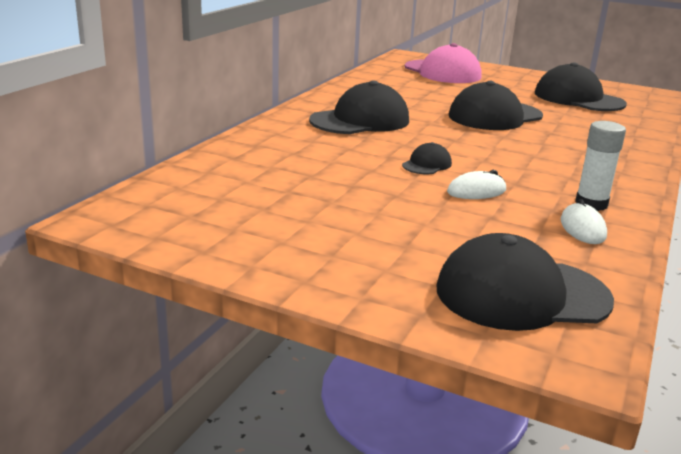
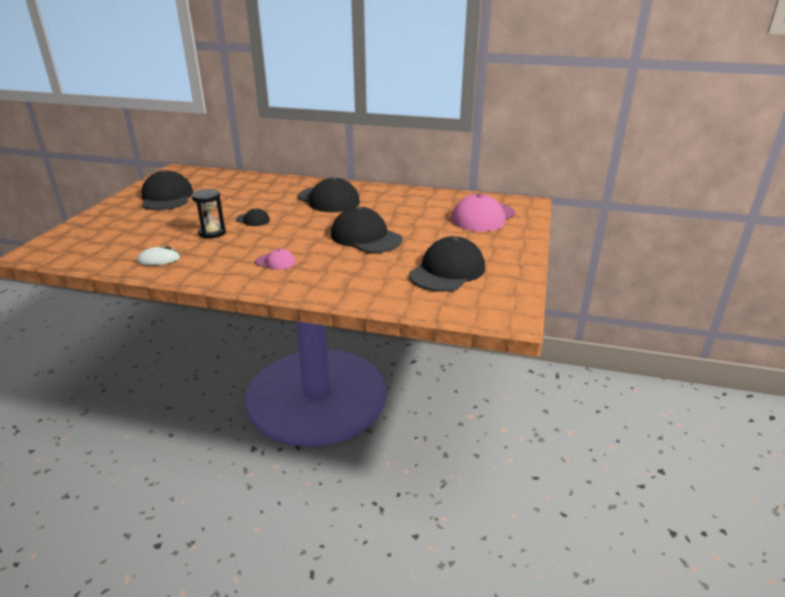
camera: 80 degrees right, 5 degrees up
(476, 191) = (212, 233): white mouse -> black hourglass
(521, 294) = (89, 243): black cap -> black cap (167, 197)
(574, 159) = (275, 262): none -> pink cap
(591, 204) = (194, 264): white glue stick -> none

